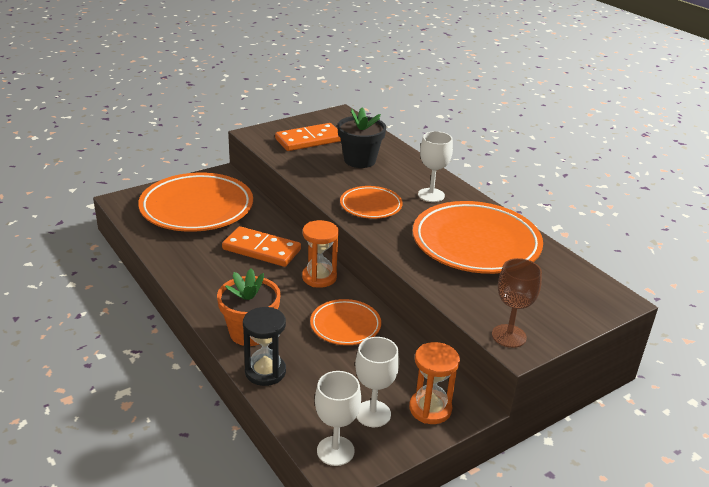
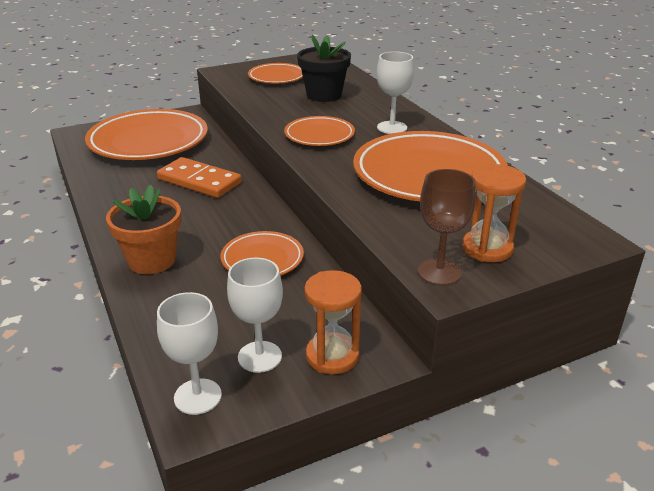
camera: 10 degrees right, 0 degrees up
(265, 372) = (151, 302): black hourglass -> none
(309, 140) = (277, 77): orange domino -> orange plate
(319, 277) = (251, 210): orange hourglass -> orange hourglass (487, 248)

